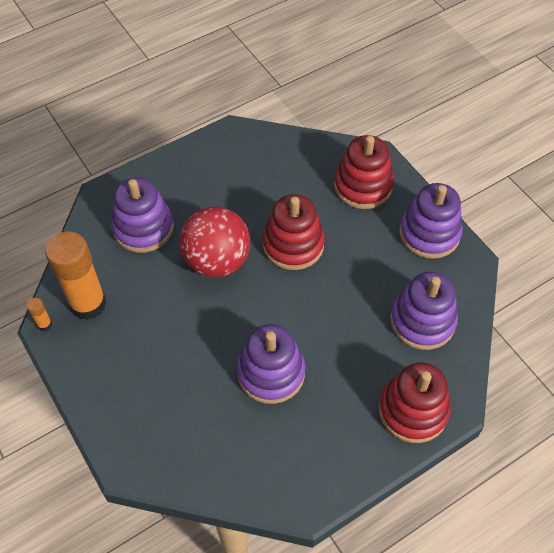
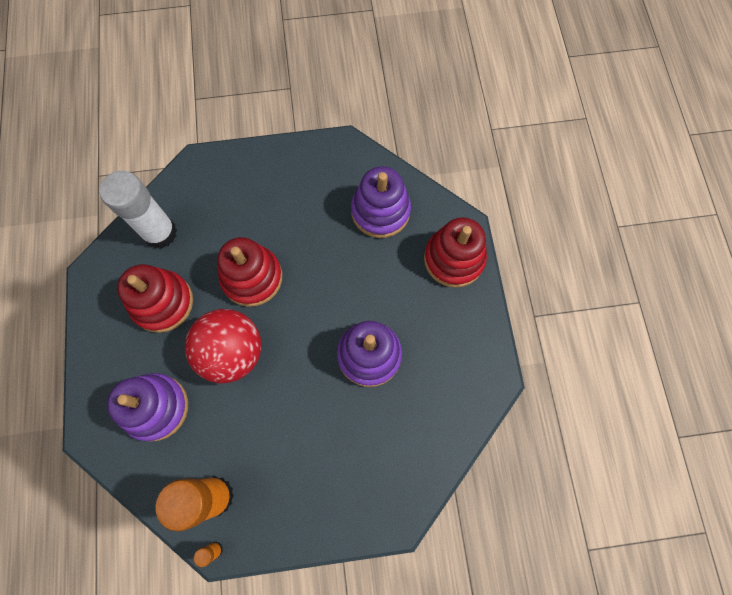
camera: 65 degrees left, 15 degrees up
(294, 160) = (160, 233): none -> white glue stick
(363, 186) = (223, 189): red stacking toy -> red stacking toy (162, 302)
(429, 233) = (302, 162): purple stacking toy -> none

